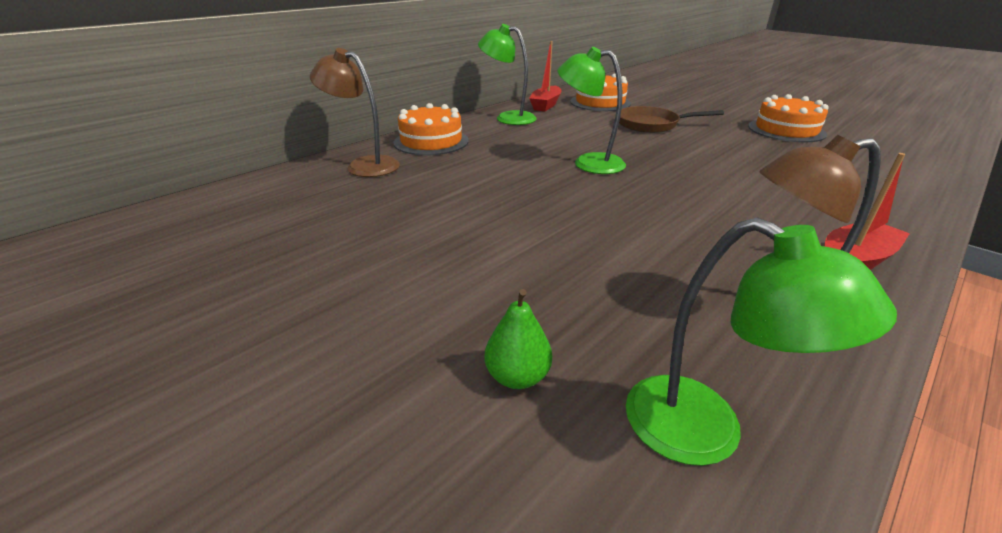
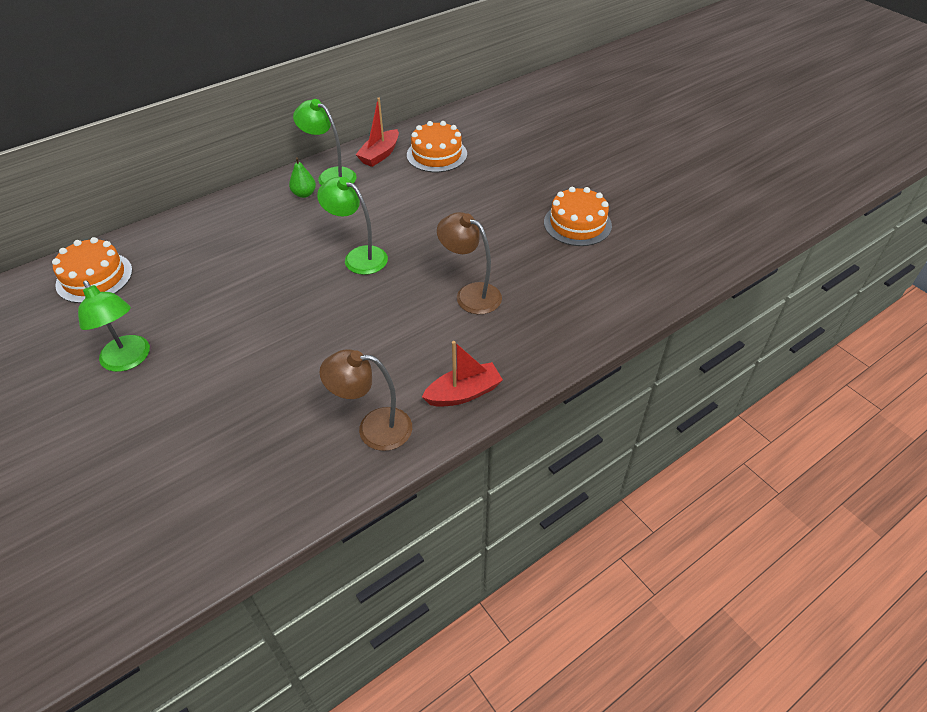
camera: 10 degrees right, 15 degrees up
(364, 165) = (177, 240): brown lamp -> brown lamp (470, 294)
(431, 141) = (244, 210): orange cake -> orange cake (94, 277)
(517, 376) = (193, 450): green pear -> green pear (304, 194)
(651, 125) = (456, 202): brown pan -> none
(705, 432) = (266, 494): green lamp -> green lamp (129, 360)

